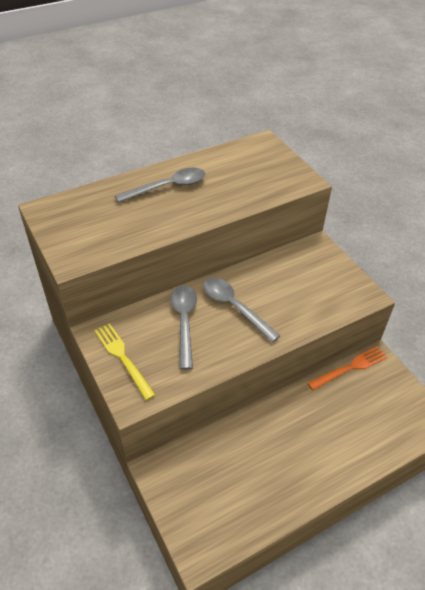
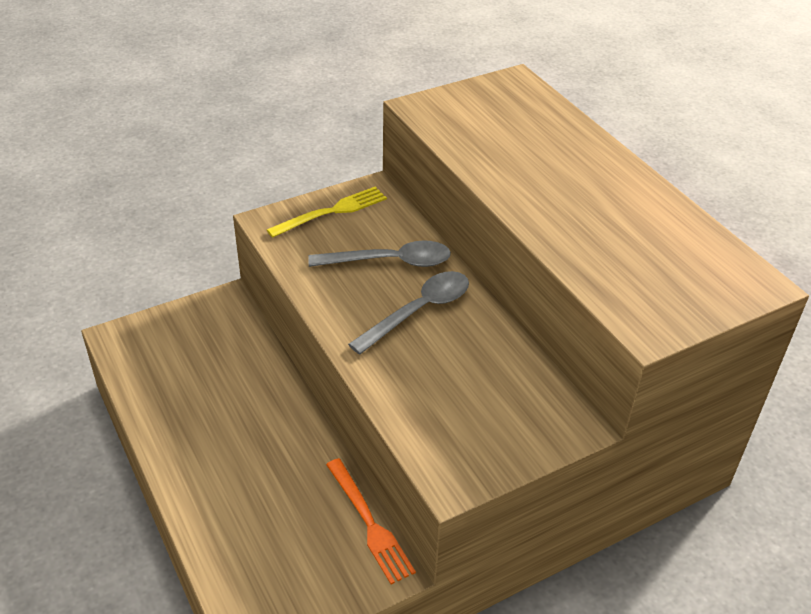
camera: 90 degrees right, 5 degrees down
(168, 187) = (587, 175): grey spoon -> none

